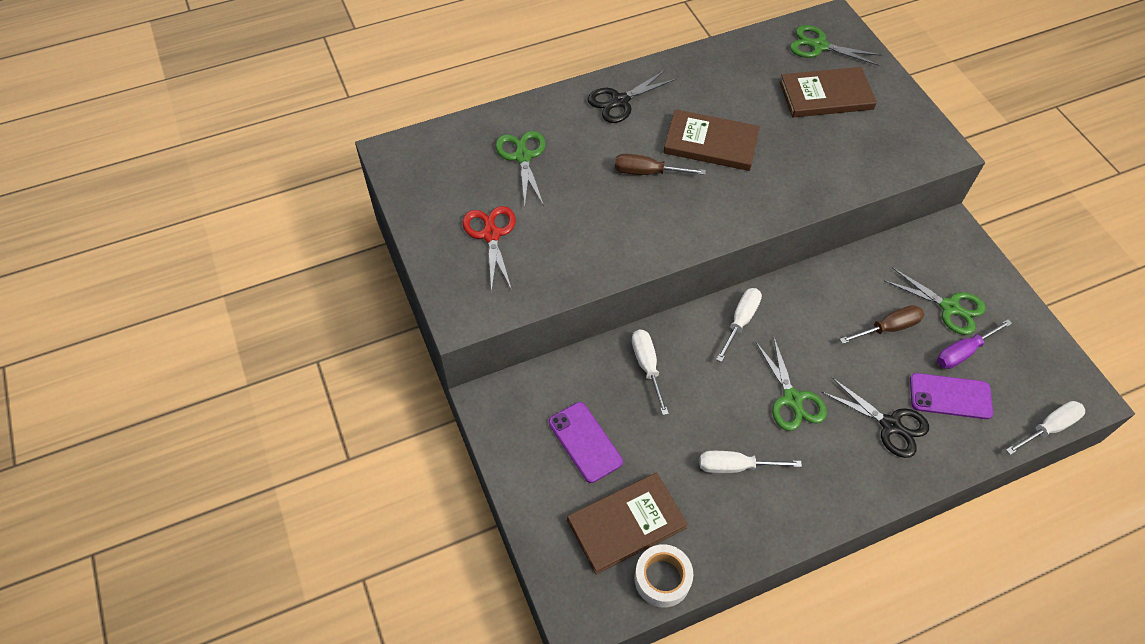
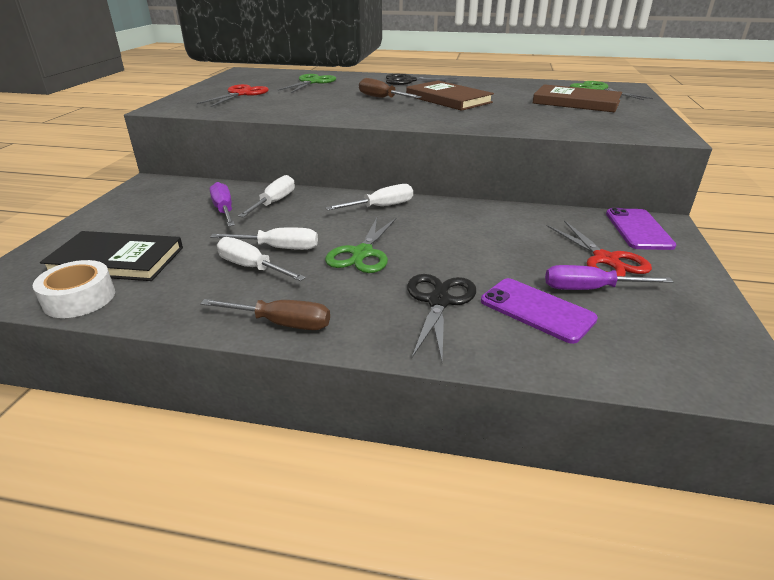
camera: 35 degrees right, 25 degrees down
(585, 442) = (170, 216): purple phone -> purple phone (638, 229)
(620, 405) = (224, 210): none -> purple screwdriver
(626, 524) = (116, 260): brown book -> black book
(888, 328) = (517, 250): brown screwdriver -> brown screwdriver (281, 323)
(890, 425) = (439, 302): black scissors -> black scissors turned 150 degrees counterclockwise
(949, 307) = (605, 259): green scissors -> red scissors
(1048, 428) = (655, 384): white screwdriver -> white screwdriver (278, 248)

